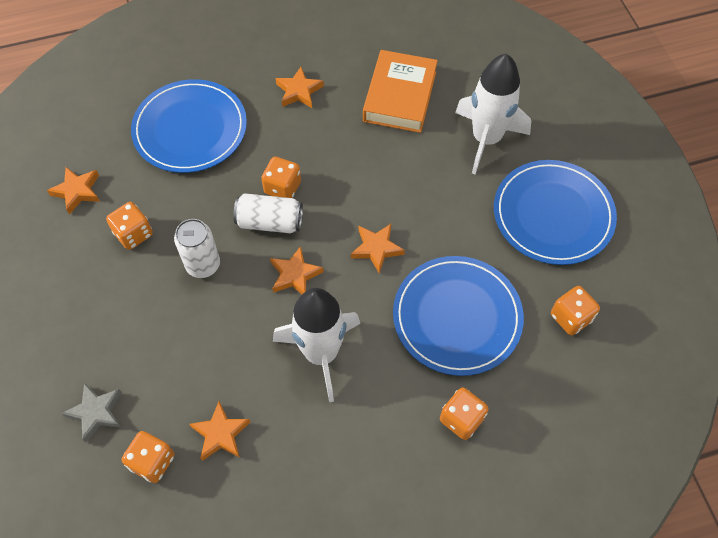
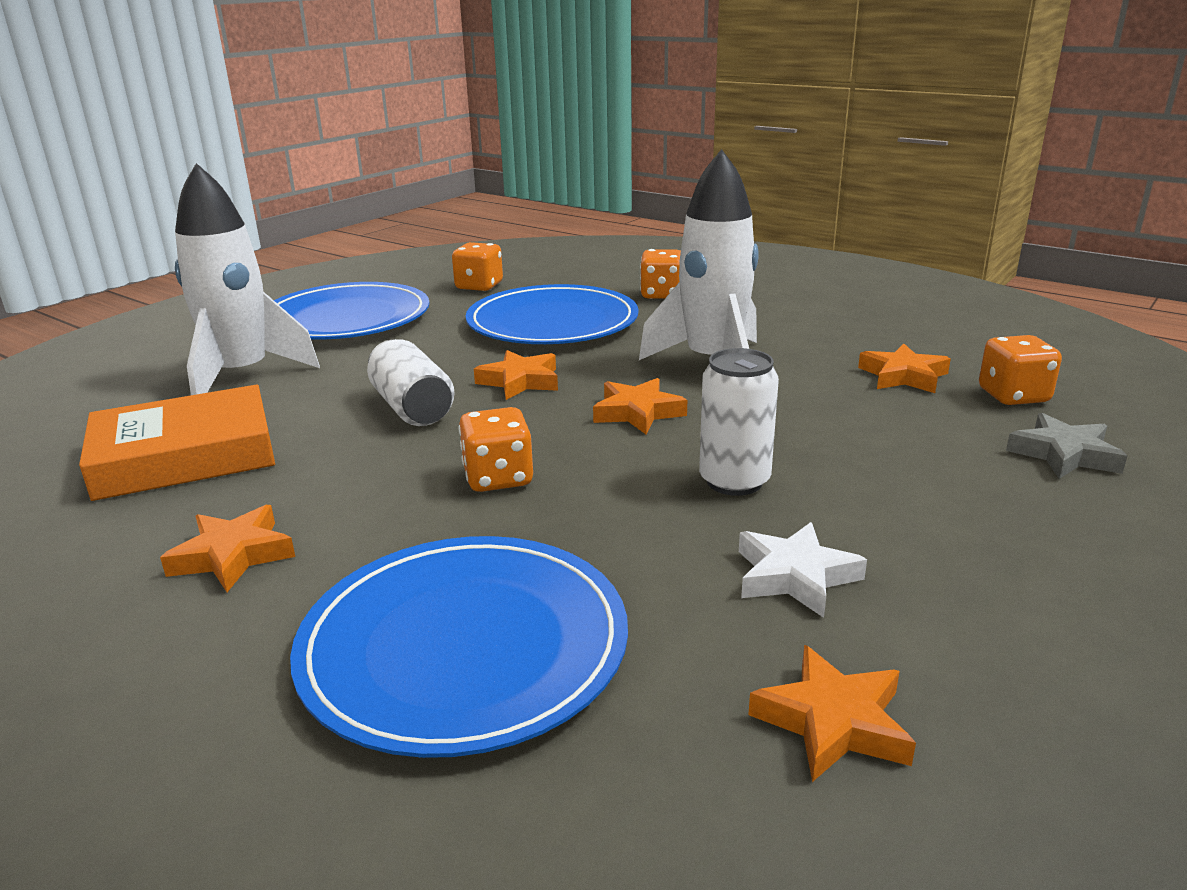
camera: 125 degrees left, 35 degrees down
(133, 234) = (794, 576): orange dice -> white star
(270, 222) = (579, 462): white can -> white can (412, 408)

